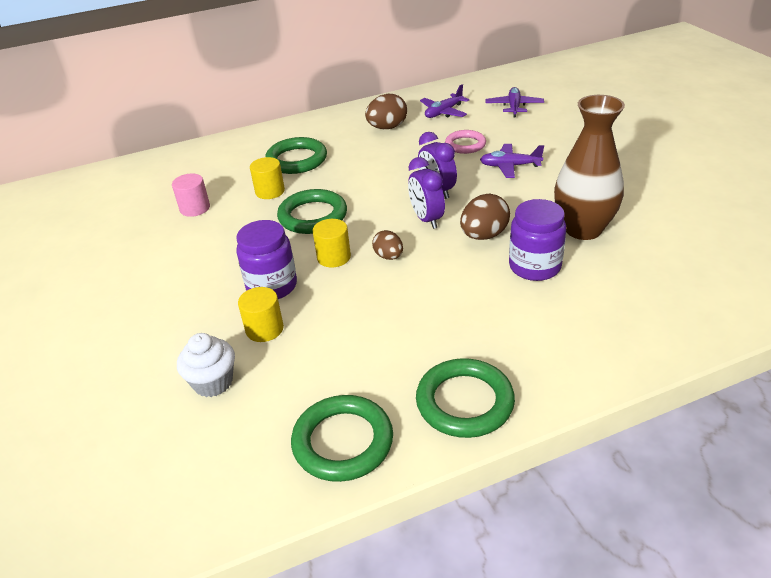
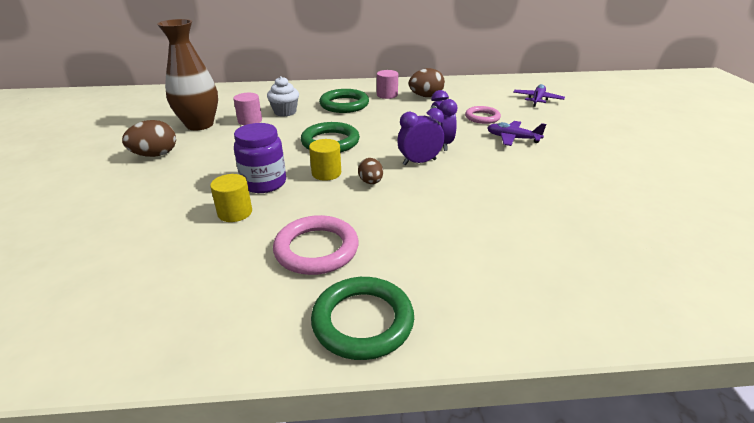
camera: 15 degrees right, 5 degrees down
(213, 382) = (165, 243): white cupcake -> white cupcake (285, 112)
(270, 191) = (310, 120): yellow cylinder -> none
(340, 135) = (387, 95): none -> pink cylinder
(343, 442) = (228, 325): green ring -> none
(378, 346) = (316, 249): none -> pink ring
(426, 219) = (419, 162): purple clock -> purple clock turned 75 degrees clockwise
(443, 112) = (476, 94): purple plane -> none
(484, 235) = (462, 184): brown egg -> brown egg (155, 155)
(534, 267) = (496, 218): purple jar -> none
(583, 229) = (558, 198): brown vase -> brown vase (199, 125)

